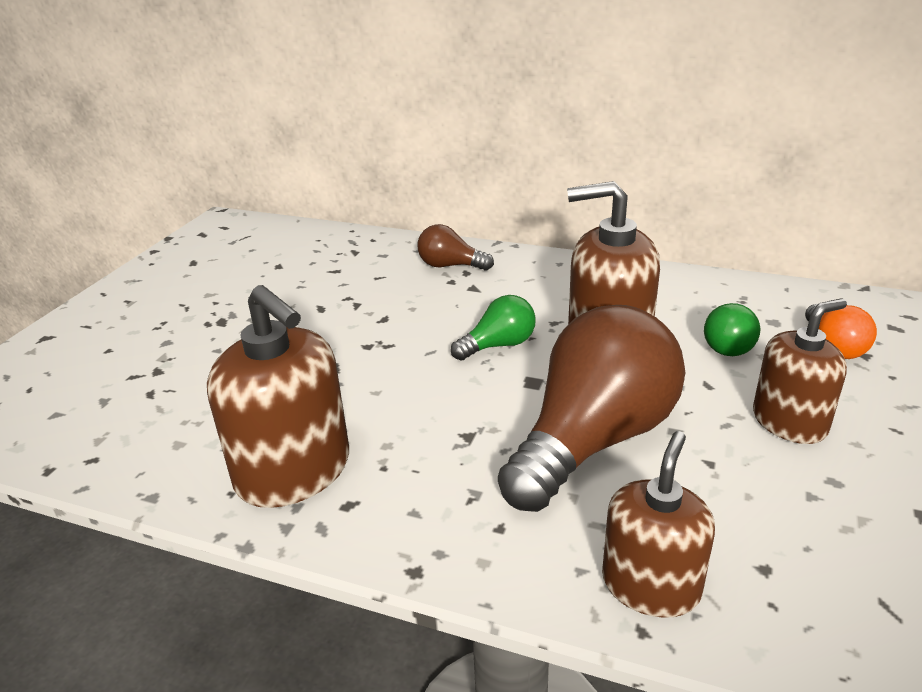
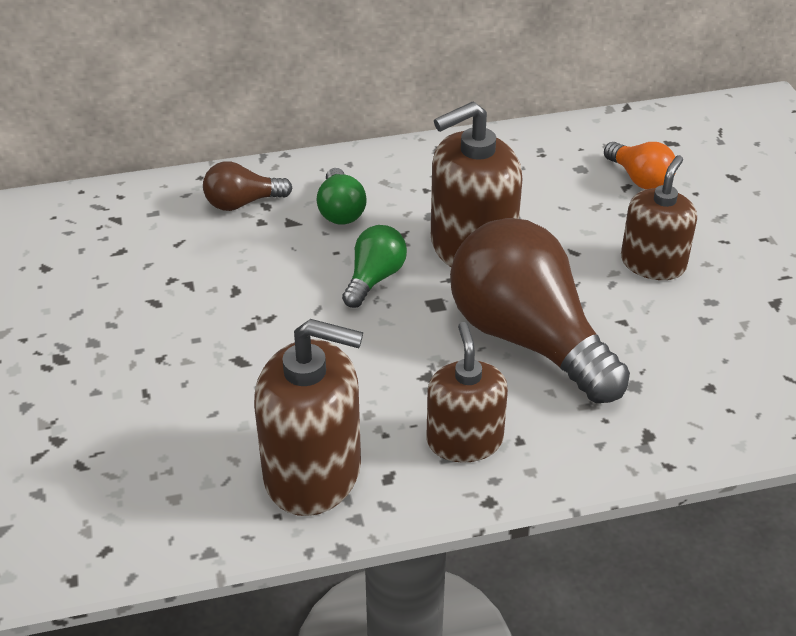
camera: 35 degrees left, 10 degrees up
(593, 440) = (528, 339): brown light bulb -> brown light bulb turned 45 degrees counterclockwise
(650, 585) = (651, 433): brown soap dispenser -> brown soap dispenser (464, 440)
(729, 344) = (563, 205): green light bulb -> green light bulb (340, 210)

